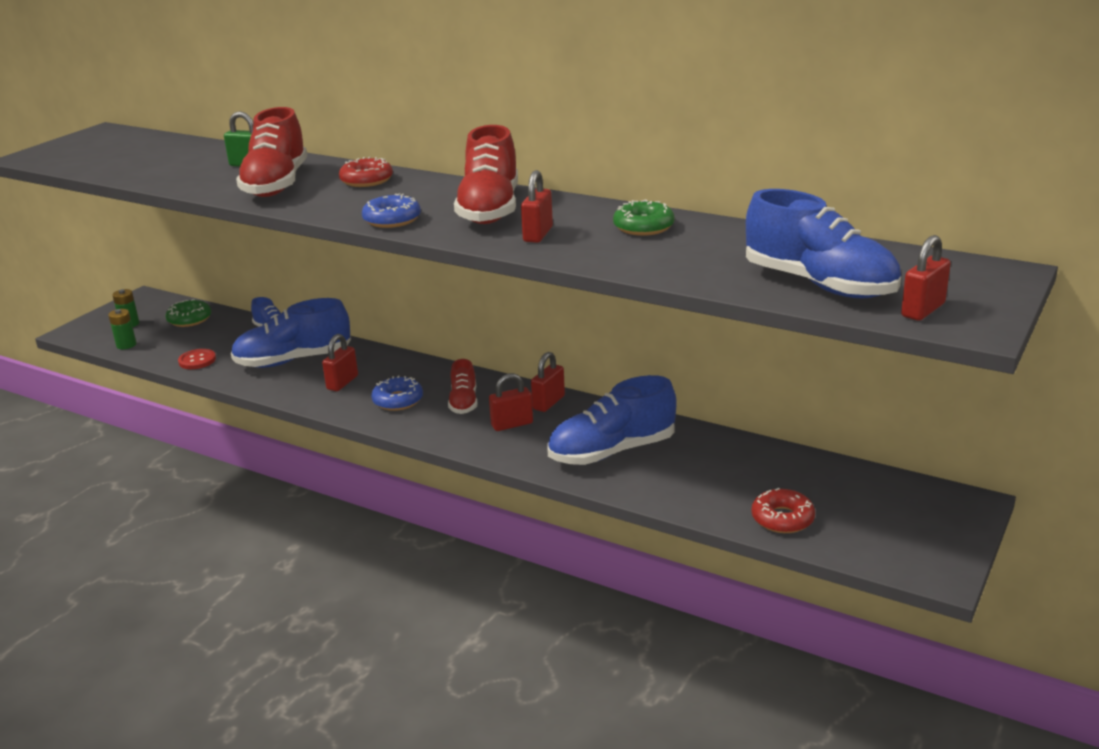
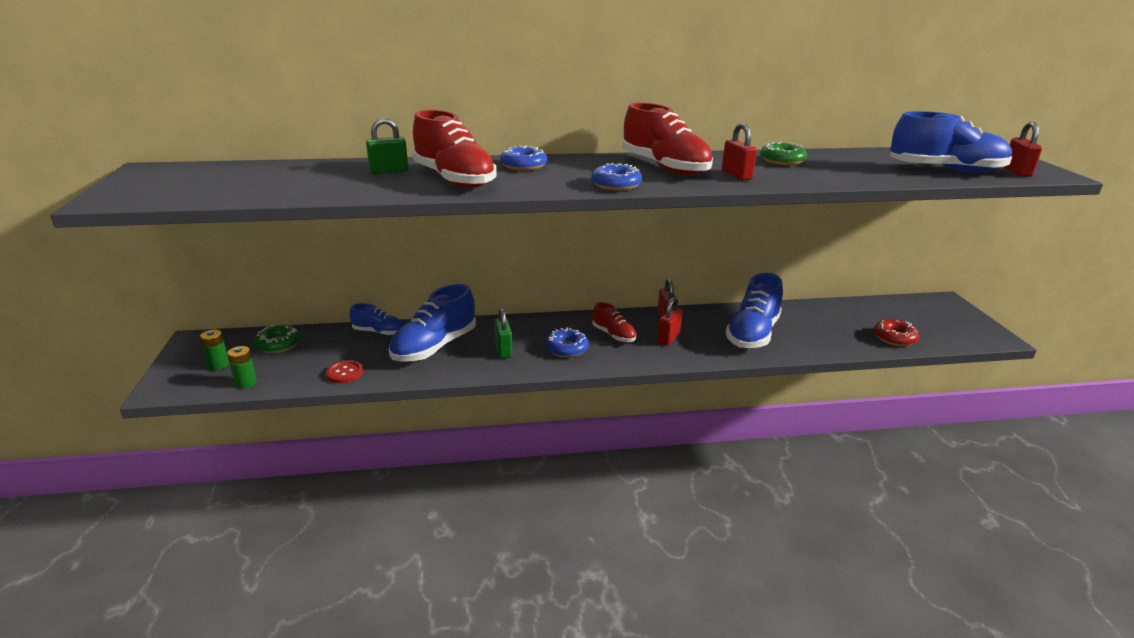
camera: 40 degrees left, 0 degrees up
(342, 383) = (503, 350): red padlock -> green padlock
(366, 180) = (523, 166): red donut -> blue donut

